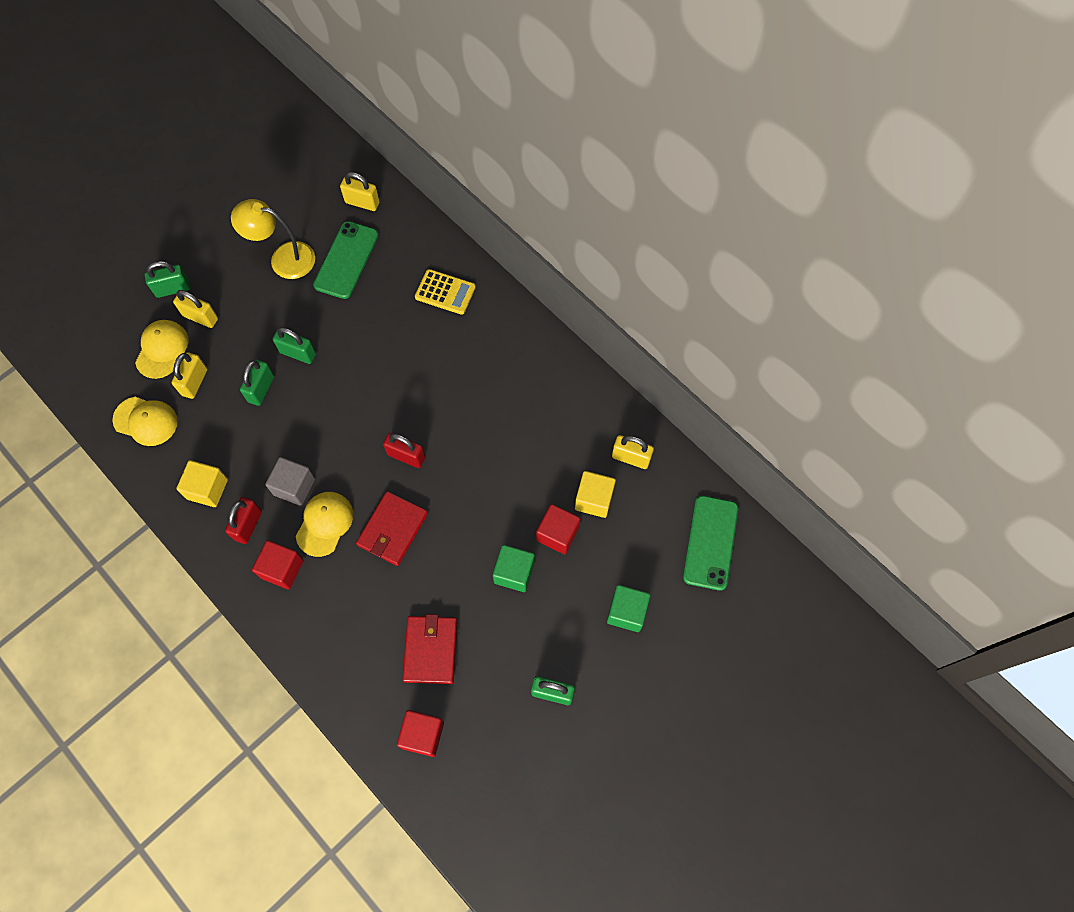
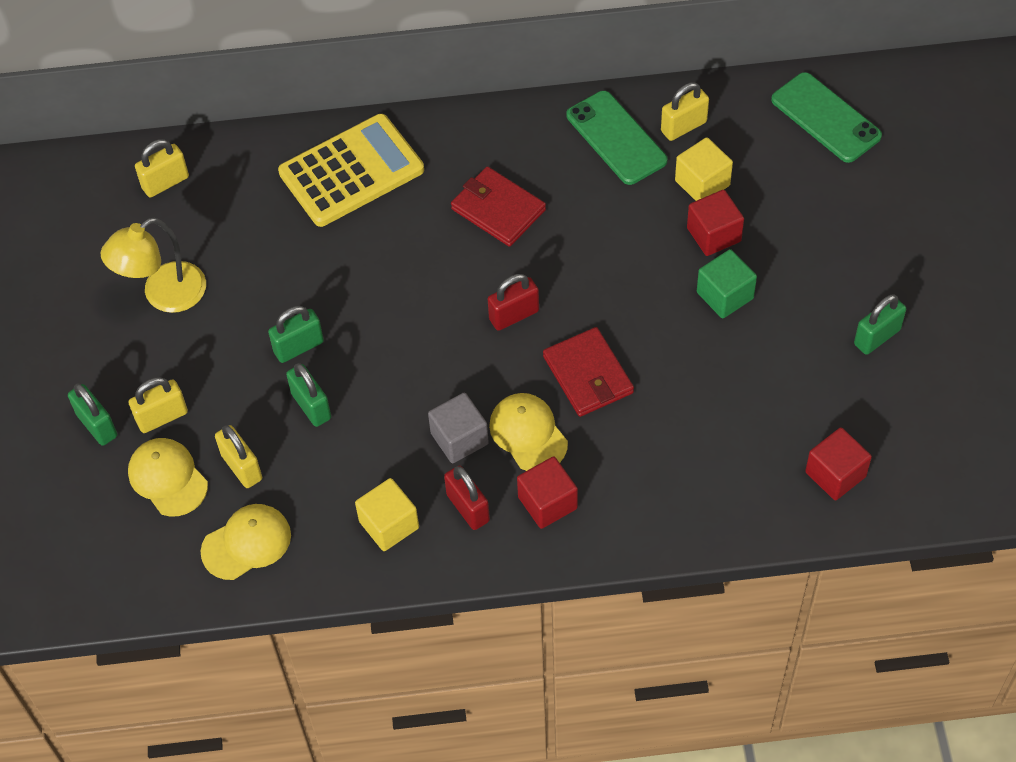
camera: 50 degrees left, 10 degrees down
(173, 289) = (97, 425): green padlock -> green padlock turned 60 degrees counterclockwise
(346, 260) = (225, 237): green phone -> green phone (616, 138)
(430, 650) = (750, 416): red wallet -> red wallet (498, 209)
(445, 292) = (351, 171): yellow calculator -> yellow calculator, size x1.77
(627, 612) = (842, 227): green cube -> none

